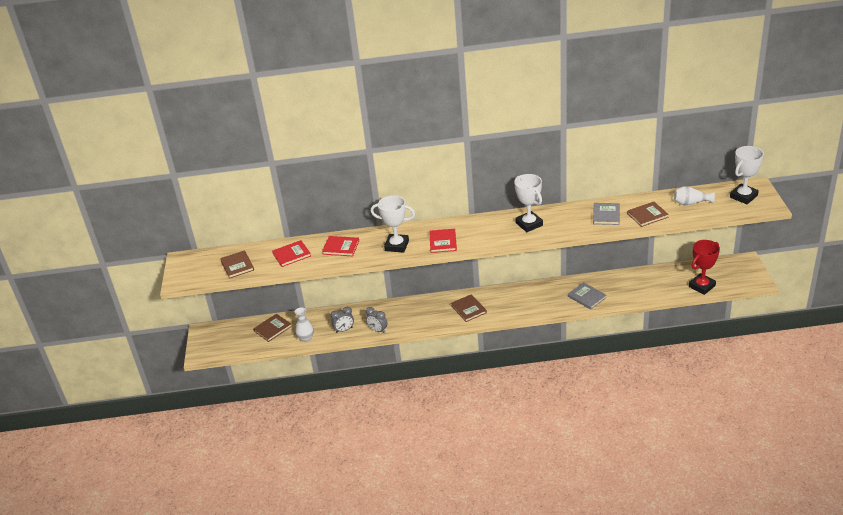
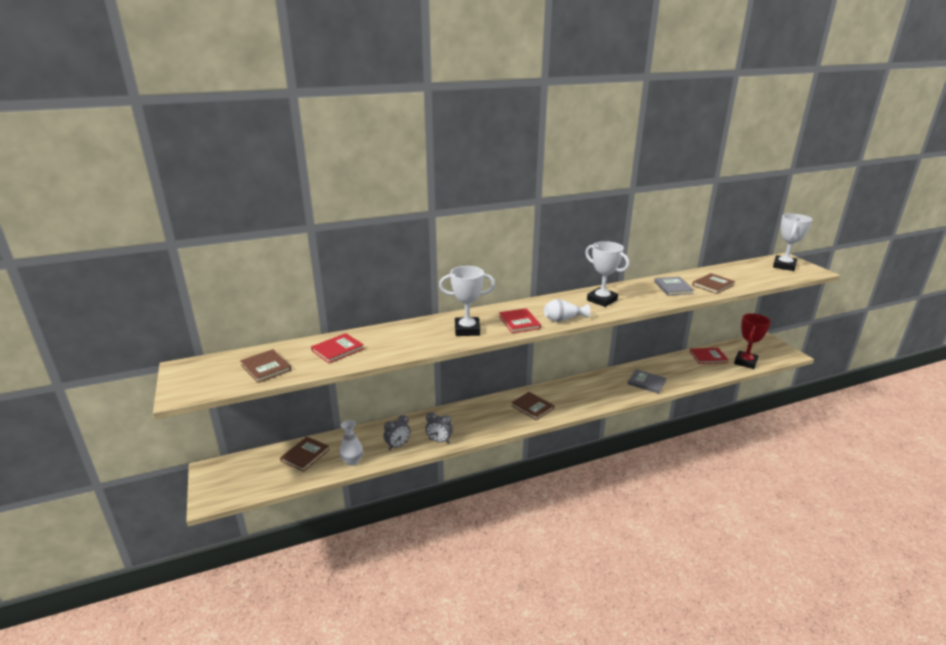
camera: 20 degrees left, 10 degrees down
(341, 247) = (399, 337): red book -> red book (708, 357)
(691, 203) = (743, 273): white vase -> white vase (563, 319)

